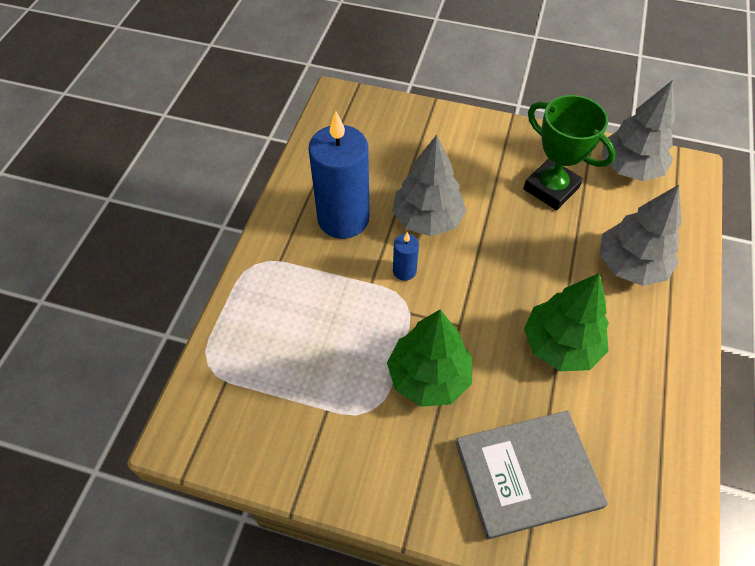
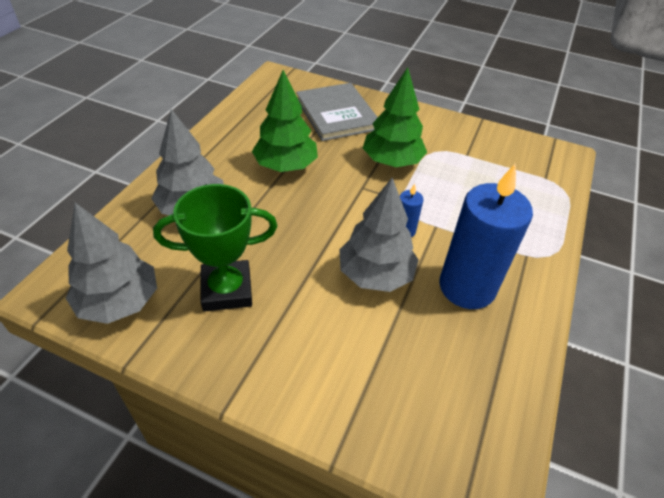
camera: 175 degrees left, 10 degrees down
(527, 474) = (337, 114): grey book -> grey book turned 75 degrees clockwise
(551, 188) = (227, 290): green trophy -> green trophy turned 60 degrees counterclockwise

